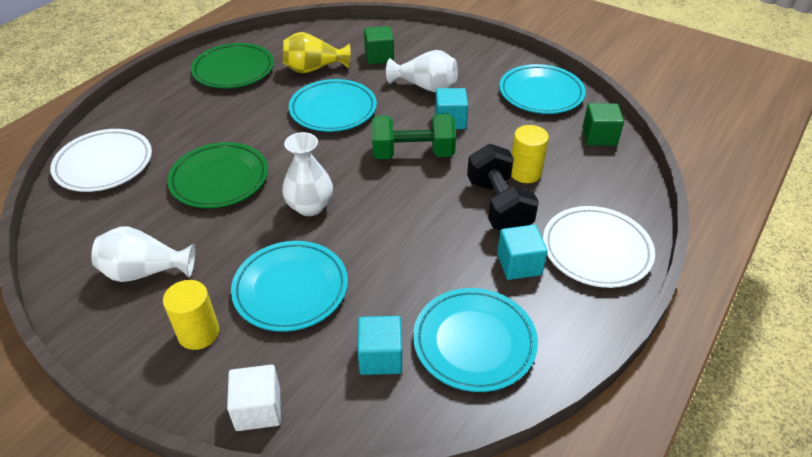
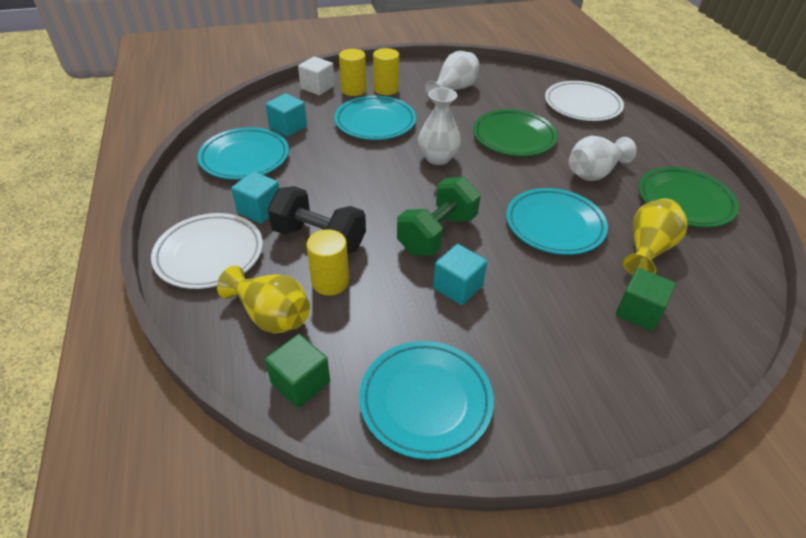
camera: 130 degrees right, 0 degrees up
(230, 364) = (353, 90): none -> yellow cylinder
(425, 87) = (537, 309): white vase -> white vase (594, 173)
(585, 178) = (271, 316): none -> yellow vase

